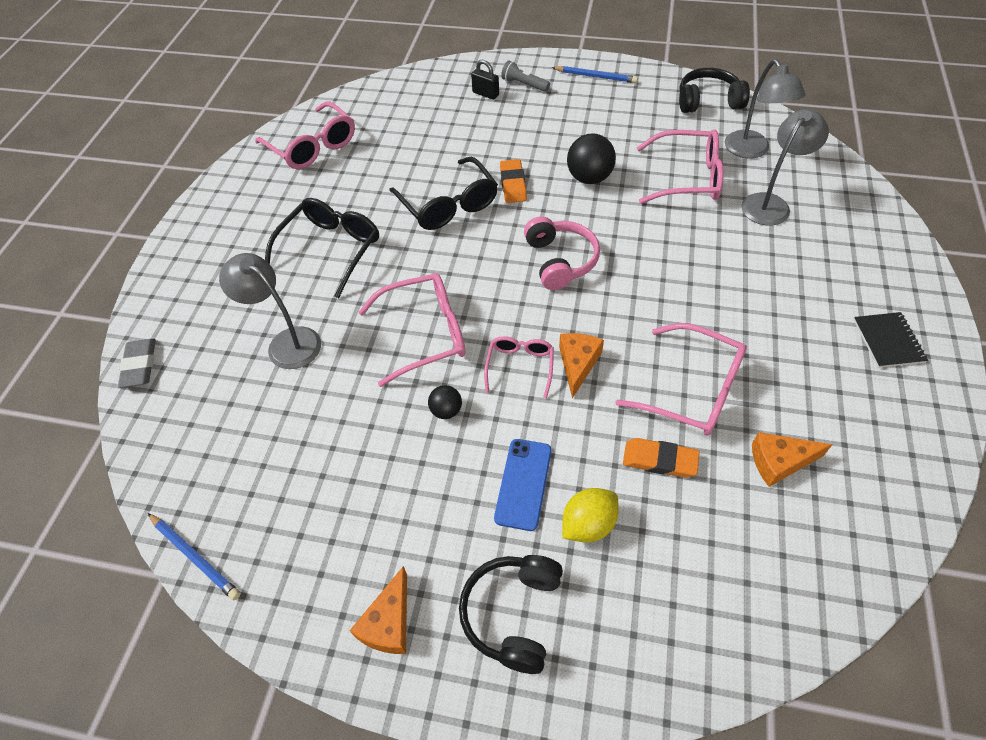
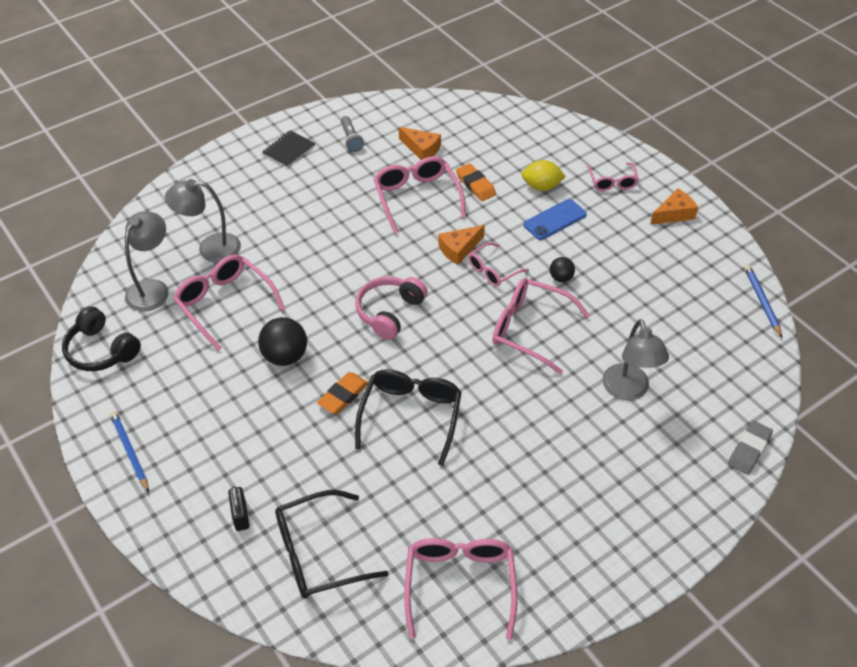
camera: 140 degrees left, 5 degrees down
(330, 249) = (538, 445): black glasses -> black glasses (318, 553)
(513, 614) = (612, 182): black headphones -> pink glasses
(524, 84) = (195, 497): grey flashlight -> grey flashlight (351, 139)

